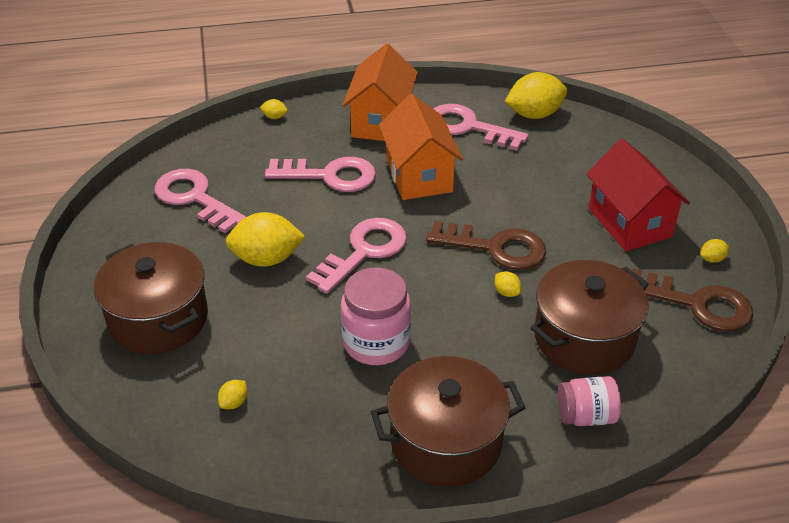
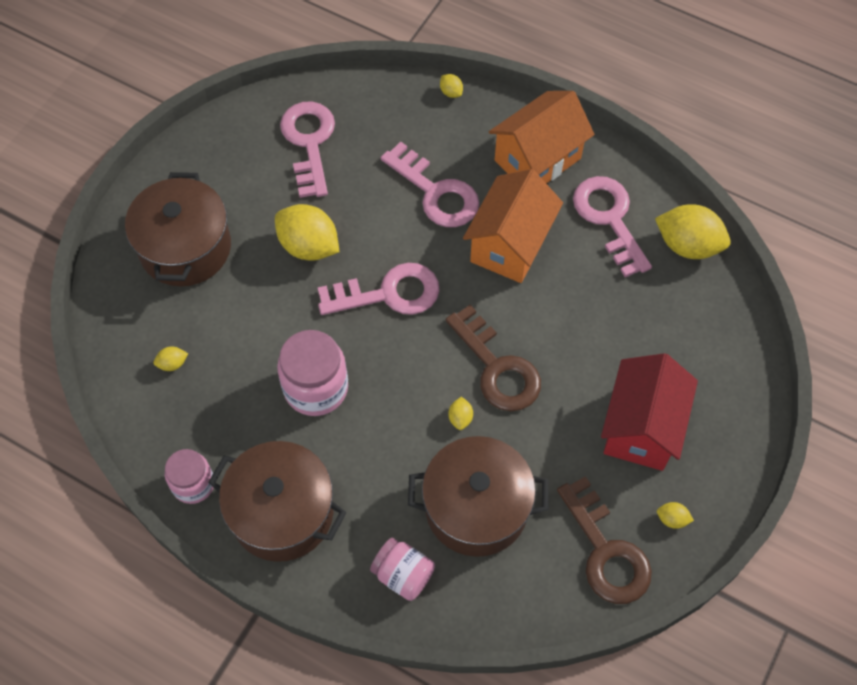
camera: 40 degrees right, 20 degrees up
(348, 474) = (193, 484): none -> pink jar

